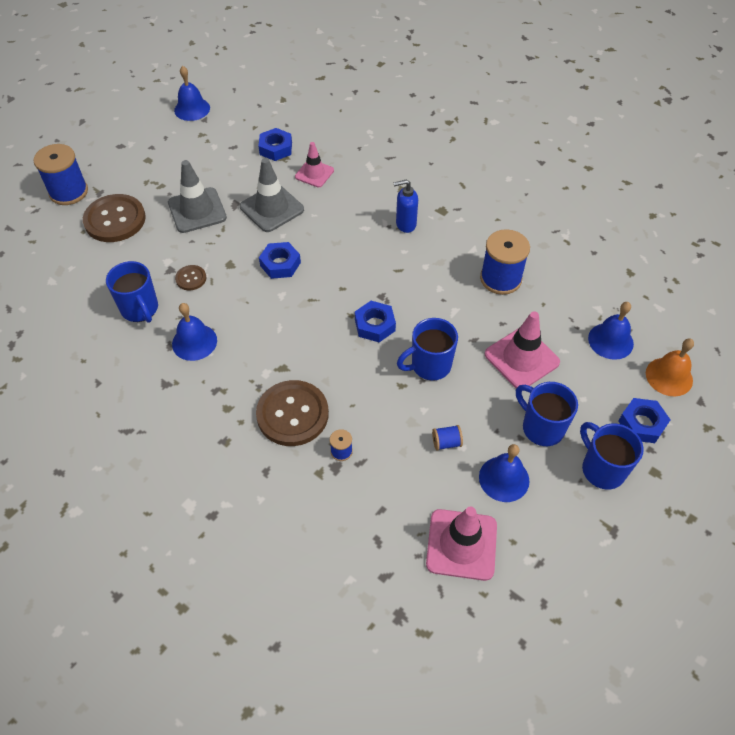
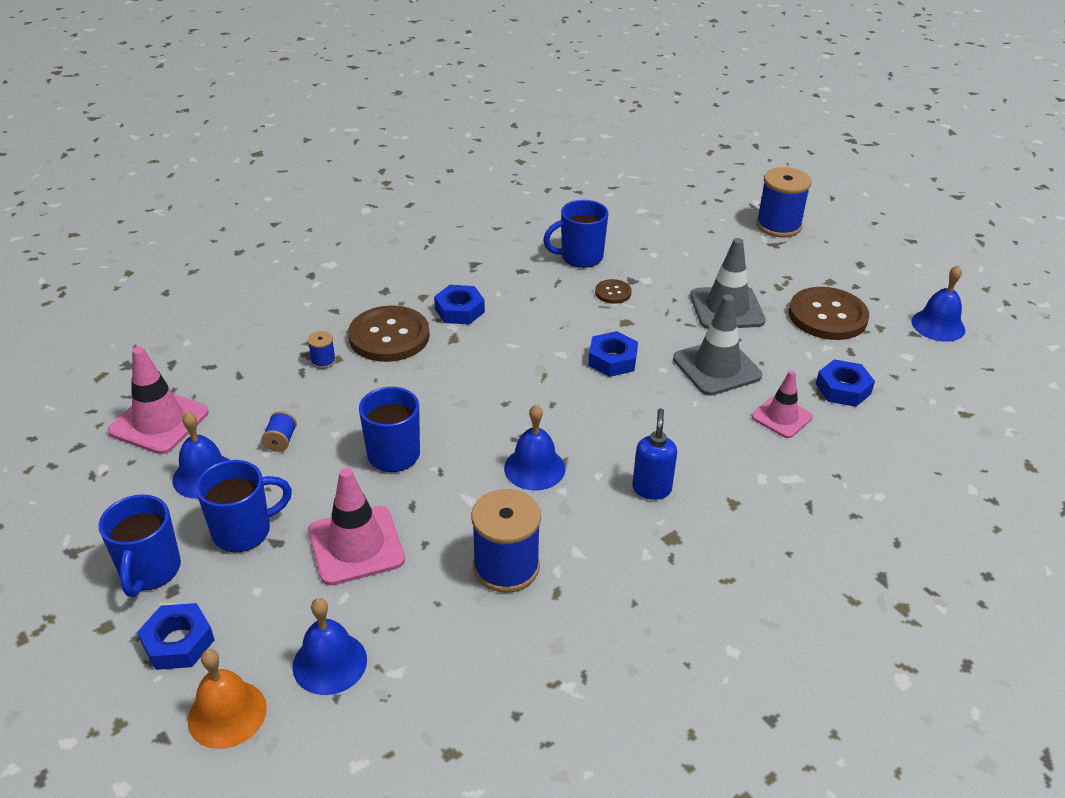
camera: 105 degrees right, 15 degrees down
(115, 220) = (724, 251): brown button -> brown button (827, 316)
(194, 342) = (519, 286): blue bell -> blue bell (534, 468)
(375, 325) = (479, 420): blue nut -> blue nut (459, 310)
(602, 469) = (150, 571): blue mug -> blue mug turned 105 degrees clockwise

